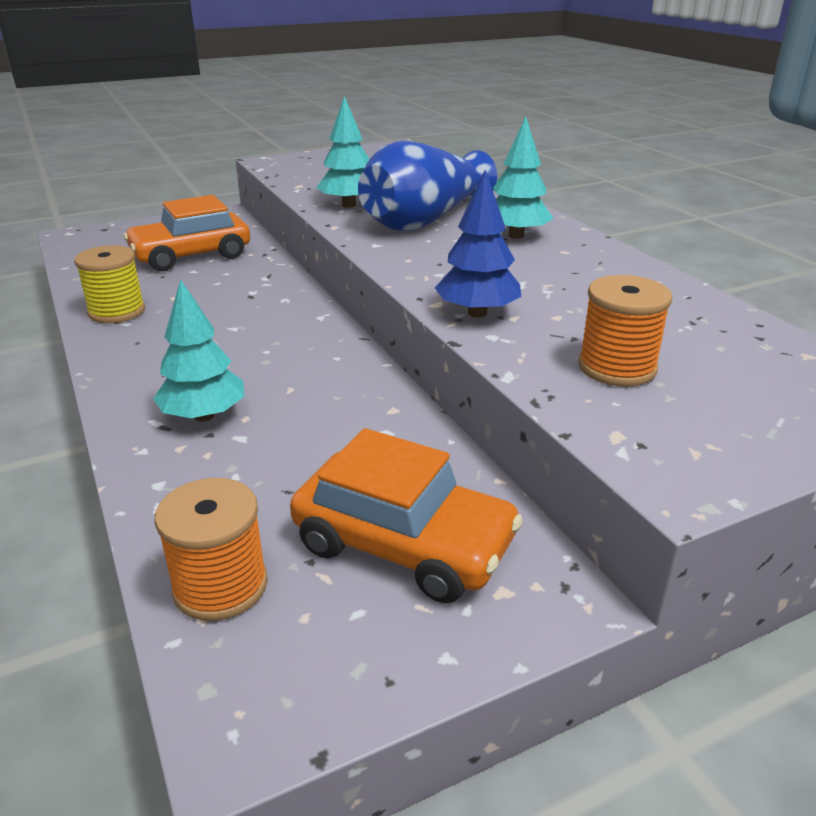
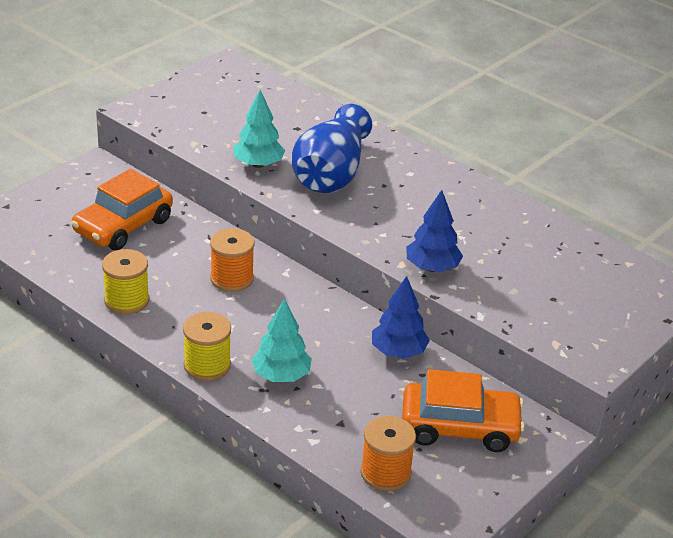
camera: 25 degrees left, 5 degrees up
(126, 386) = (207, 365): none -> yellow spool
(390, 421) = (398, 352): none -> blue tree
(516, 236) = (408, 181): turquoise tree -> none
(617, 367) = (534, 296): orange spool -> orange spool (232, 278)

